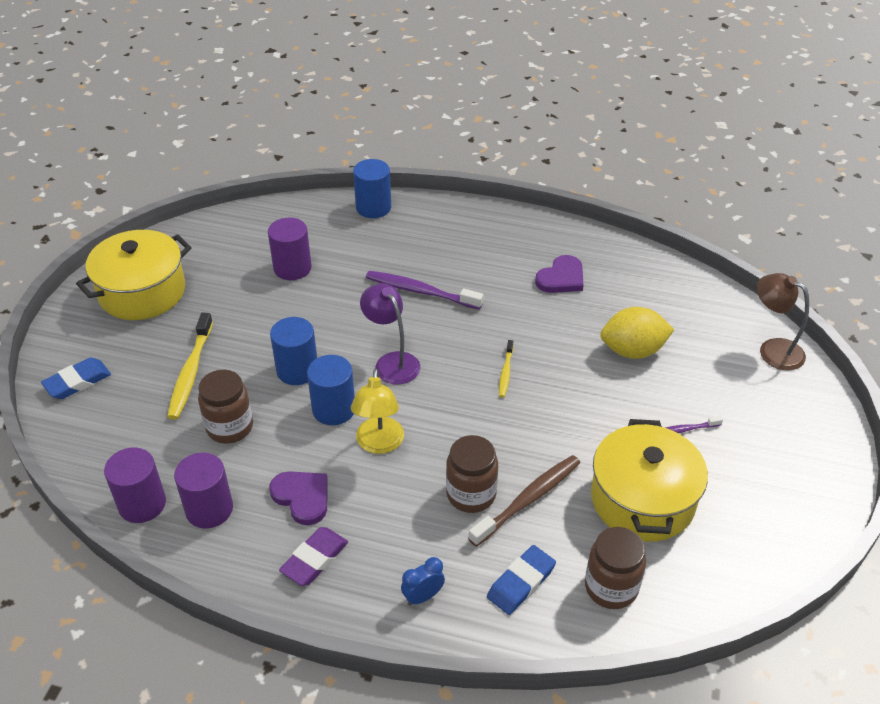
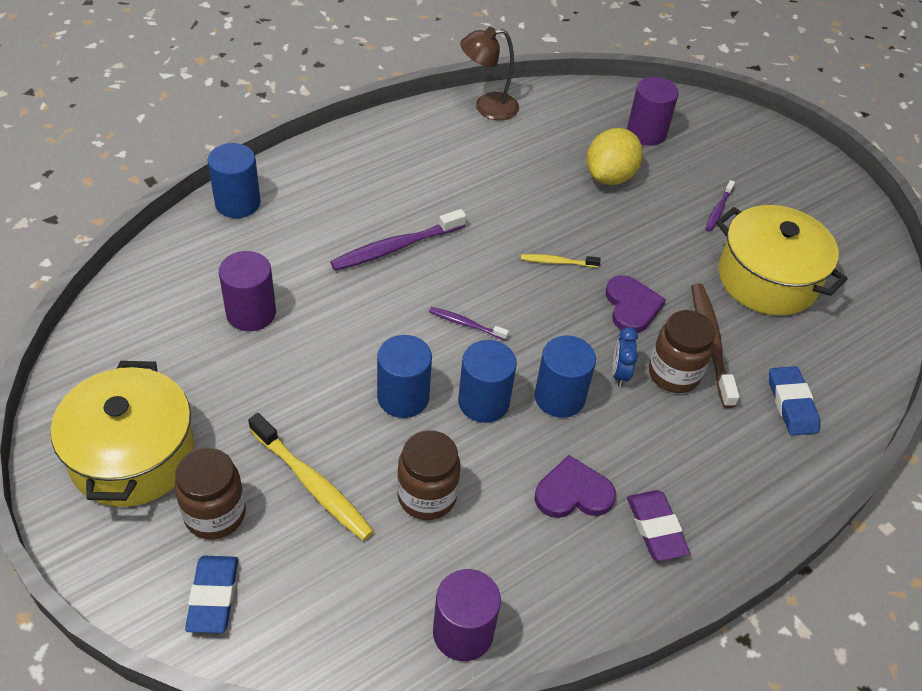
camera: 55 degrees left, 5 degrees up
(209, 509) = (522, 576): purple cylinder -> purple cylinder (646, 133)
(379, 444) = (559, 397): yellow lamp -> blue cylinder
(392, 362) = (466, 324): purple lamp -> purple toothbrush
(423, 596) = (757, 476): blue clock -> blue clock (619, 373)
(505, 372) = (557, 262): yellow toothbrush -> yellow toothbrush turned 135 degrees clockwise
(561, 278) = (482, 156): purple heart -> purple heart (631, 306)
(611, 587) = (836, 355): brown jar -> brown jar (215, 514)
(773, 350) = (684, 110): brown lamp -> brown lamp (487, 107)

